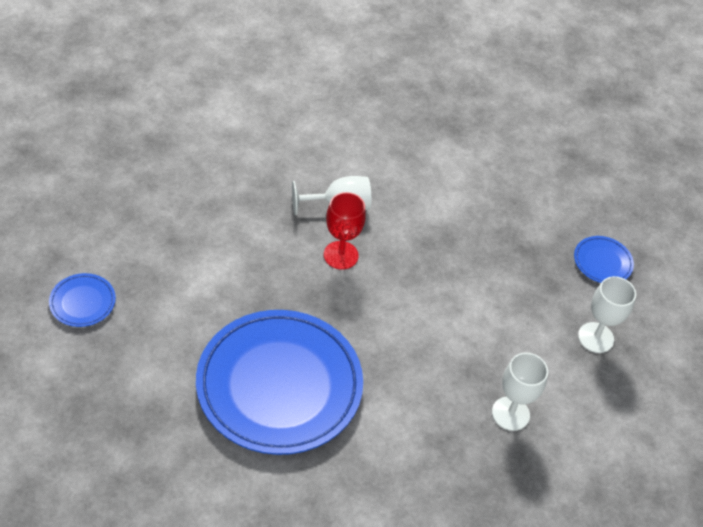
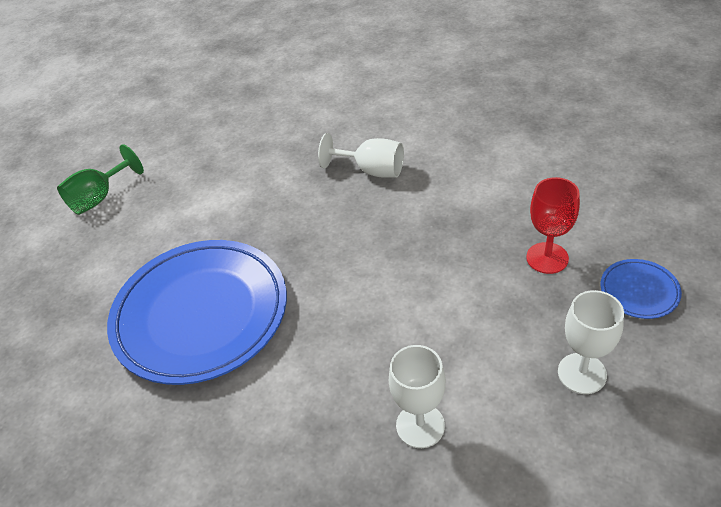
camera: 40 degrees right, 5 degrees down
(82, 302) = (99, 197): blue plate -> green goblet
(341, 255) = (343, 213): red goblet -> red goblet (547, 258)

